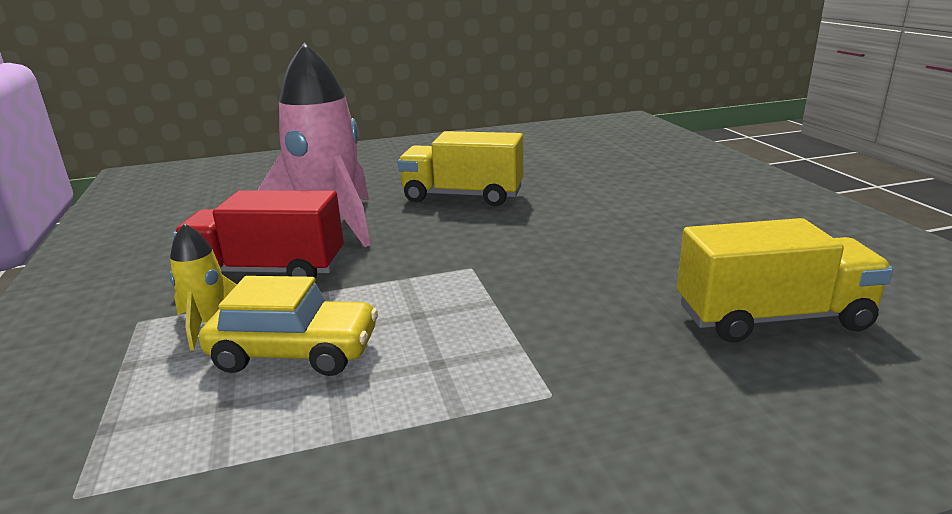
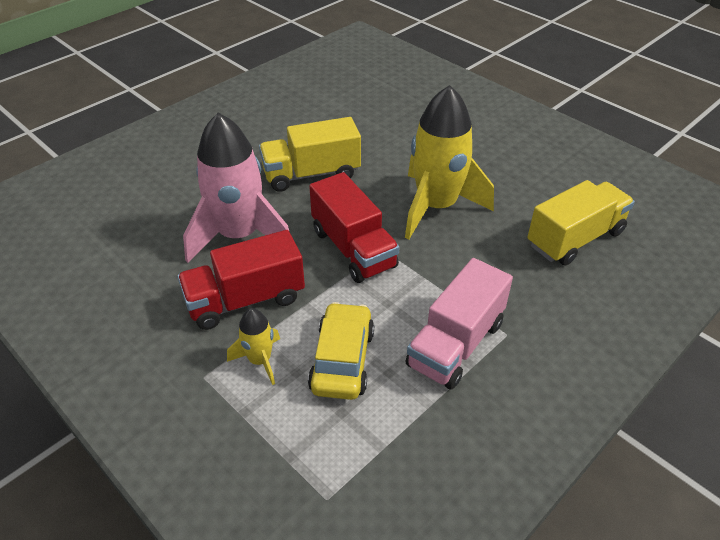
camera: 30 degrees left, 20 degrees up
(295, 352) = (342, 360): yellow car -> yellow car turned 60 degrees counterclockwise
(436, 259) = (353, 249): none -> red truck
(460, 382) = (455, 344): none -> pink truck
(582, 246) = (436, 207): none -> yellow rocket

